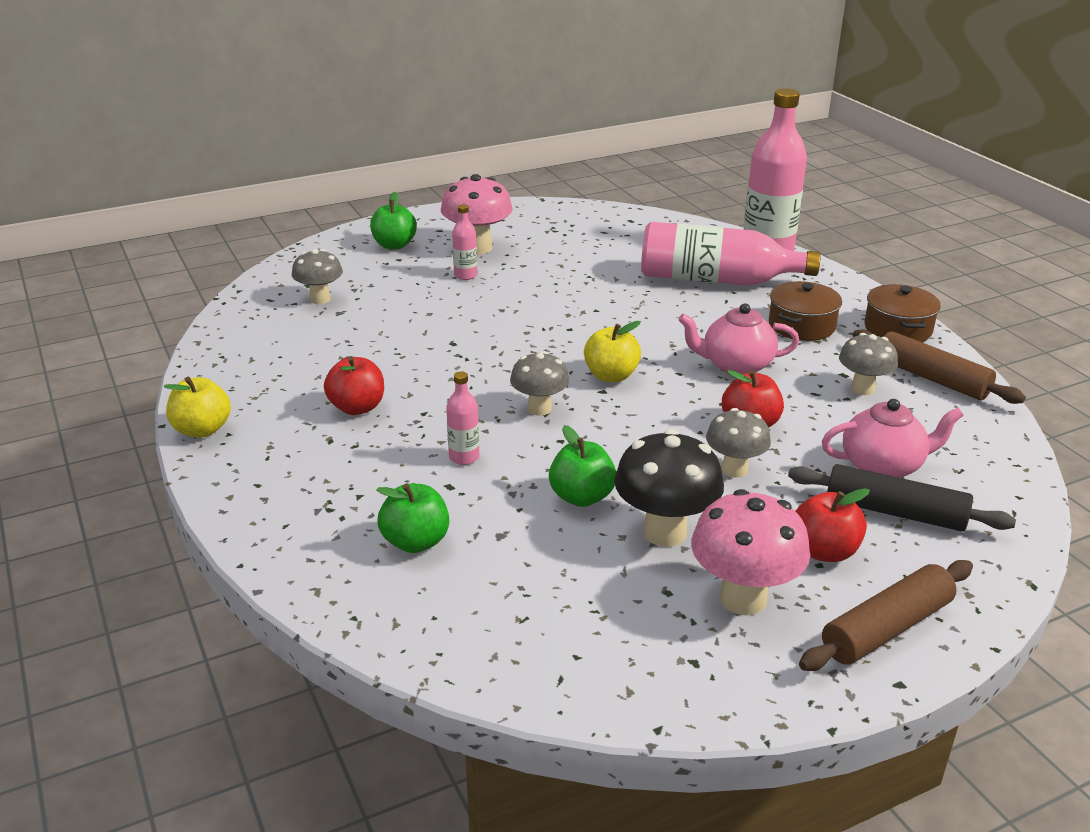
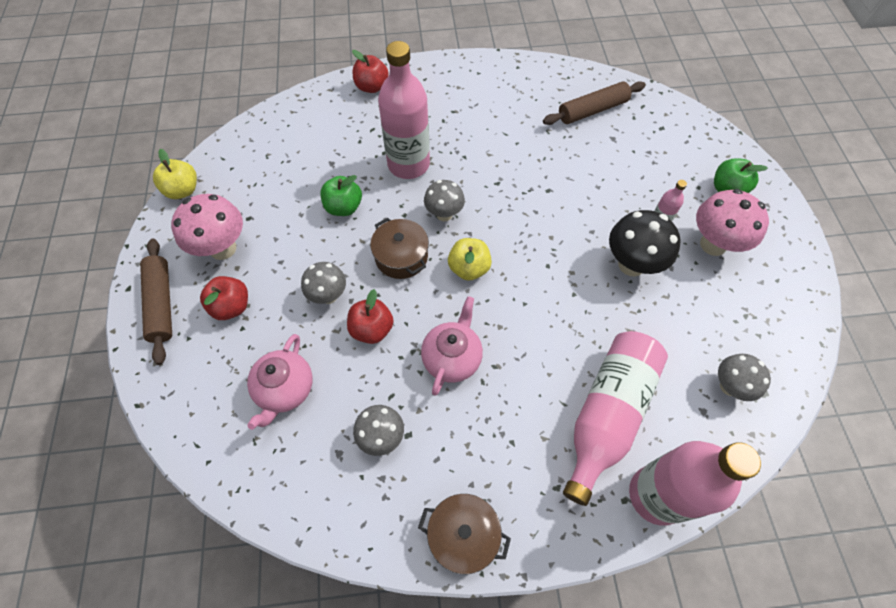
camera: 110 degrees right, 30 degrees up
(202, 430) = (486, 63): yellow apple -> yellow apple (183, 190)
(320, 299) = (636, 131): grey mushroom -> grey mushroom (729, 386)
(357, 407) = (483, 127): red apple -> red apple (372, 87)
(415, 542) = (345, 129): green apple -> none
(464, 457) = (408, 164): pink bottle -> pink bottle, size x2.30
(664, 532) = (292, 235): black mushroom -> black mushroom (631, 264)
(801, 326) = (497, 446): brown pot -> brown pot (401, 257)
(895, 512) = (240, 367): black rolling pin -> none
(932, 378) = (372, 507): brown rolling pin -> brown rolling pin (592, 110)

